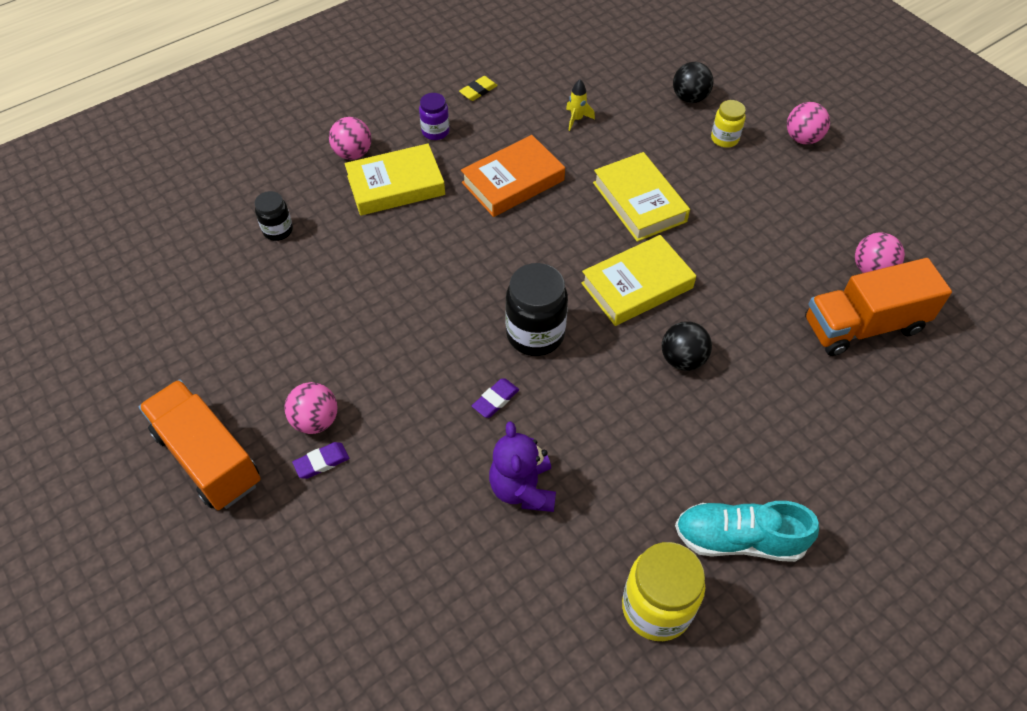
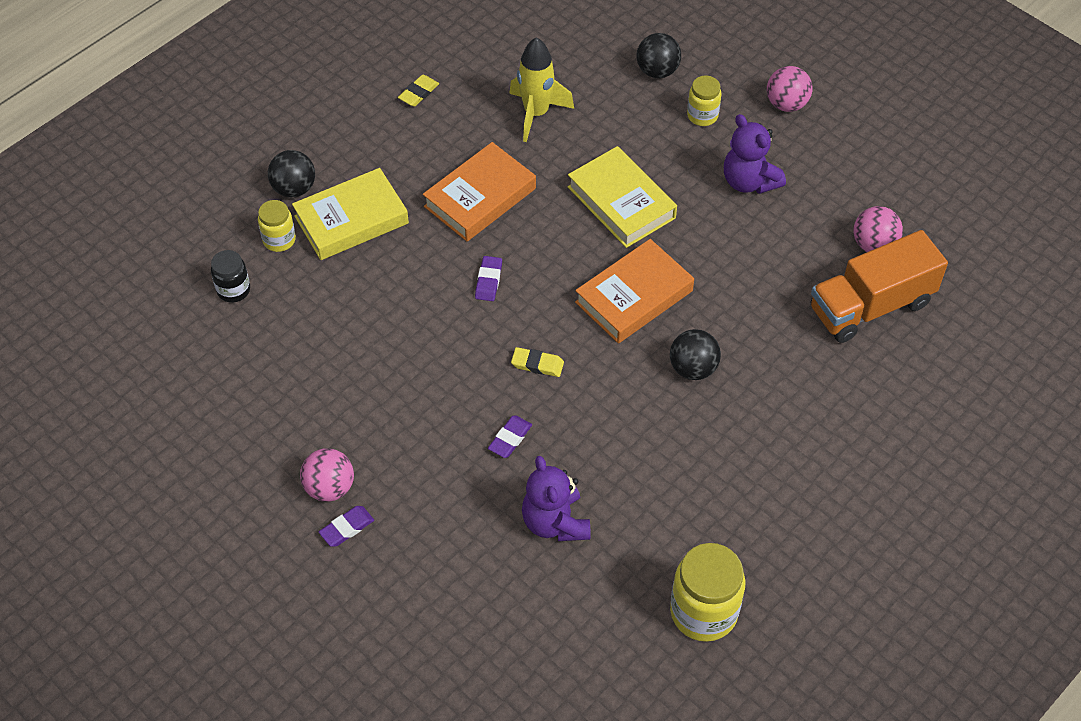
camera: 10 degrees left, 0 degrees up
(208, 458) = (228, 542): orange truck -> none
(329, 194) = (279, 240): none -> yellow jar
(353, 153) = (294, 188): pink ball -> black ball
(435, 131) = (381, 149): purple jar -> none
(505, 253) = (488, 281): none -> purple eraser
(535, 334) = (537, 364): black jar -> yellow eraser
(576, 119) = (536, 113): yellow rocket -> yellow rocket, size x1.89
(637, 285) = (634, 296): yellow book -> orange book
(739, 539) = (772, 537): turquoise shoe -> none
(759, 199) = (749, 181): none -> purple teddy bear

